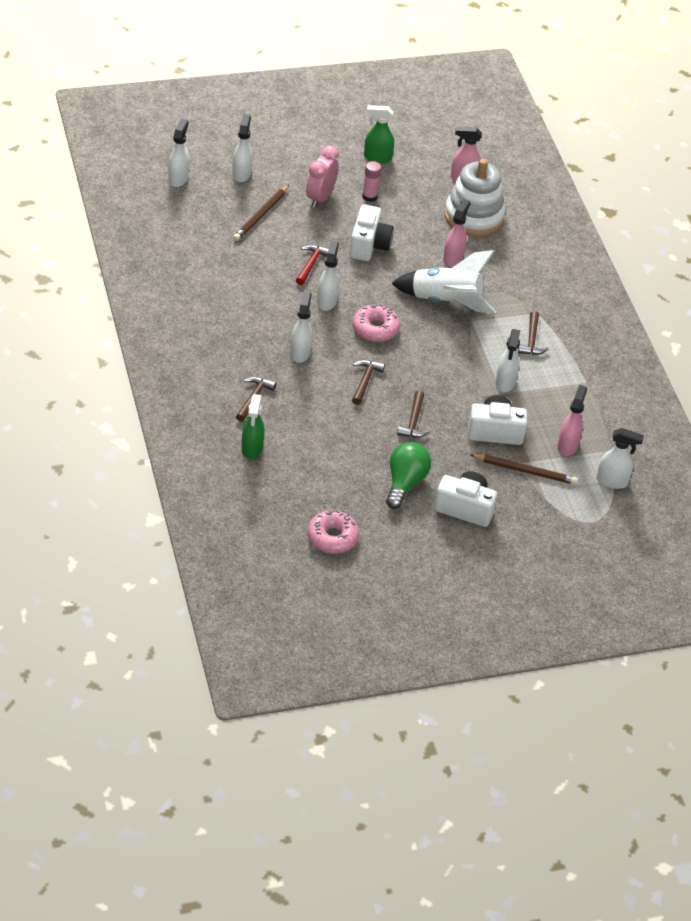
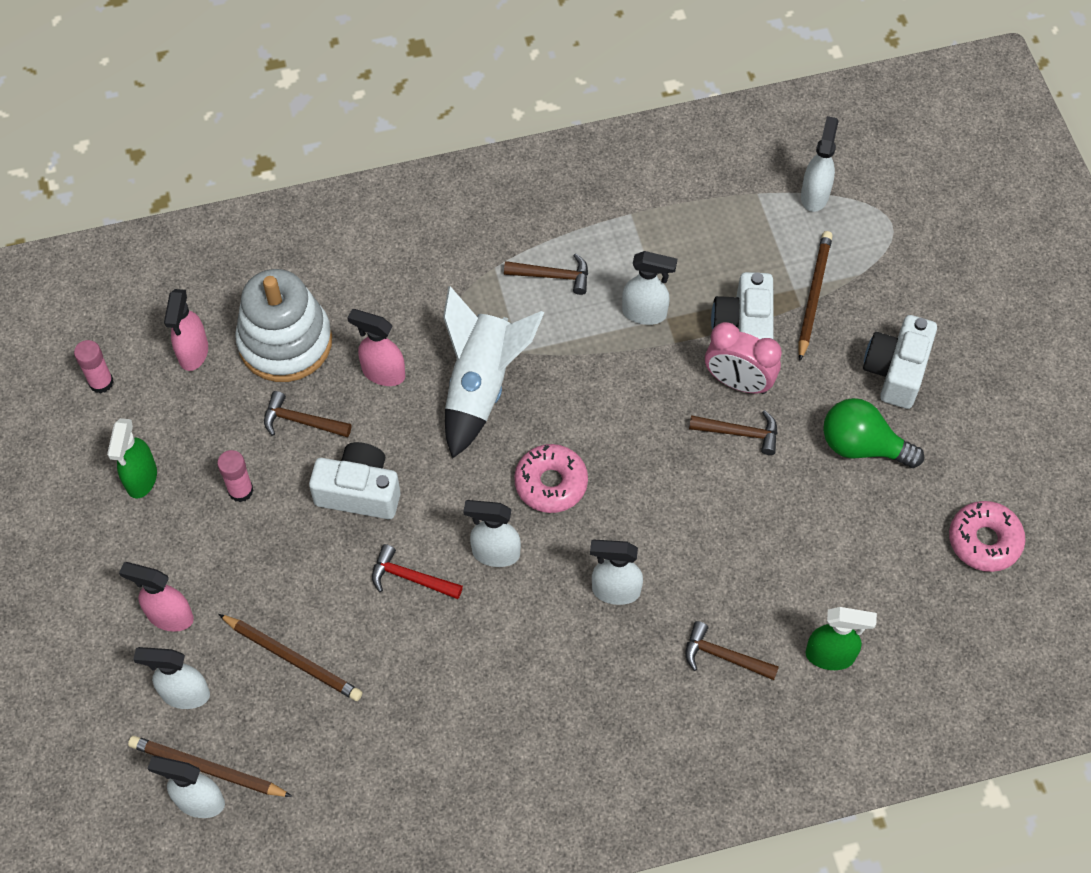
camera: 85 degrees left, 15 degrees up
(197, 182) = (208, 768): none -> brown pencil
(320, 198) = (246, 566): pink clock -> pink clock (738, 382)
(365, 381) = (665, 498): brown hammer -> brown hammer (301, 421)
(441, 142) = (101, 382): none -> pink glue stick
(567, 445) = (757, 243): pink spray bottle -> pink spray bottle (169, 616)

